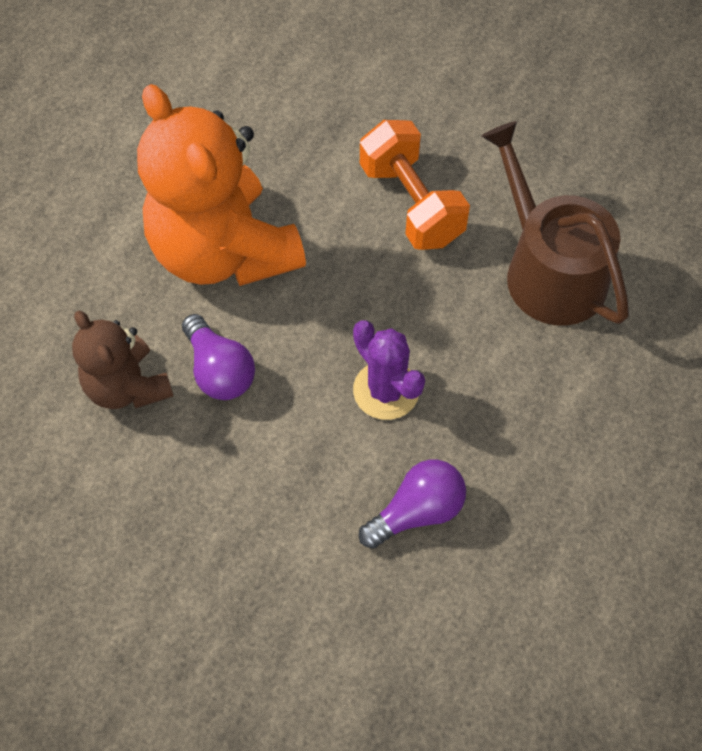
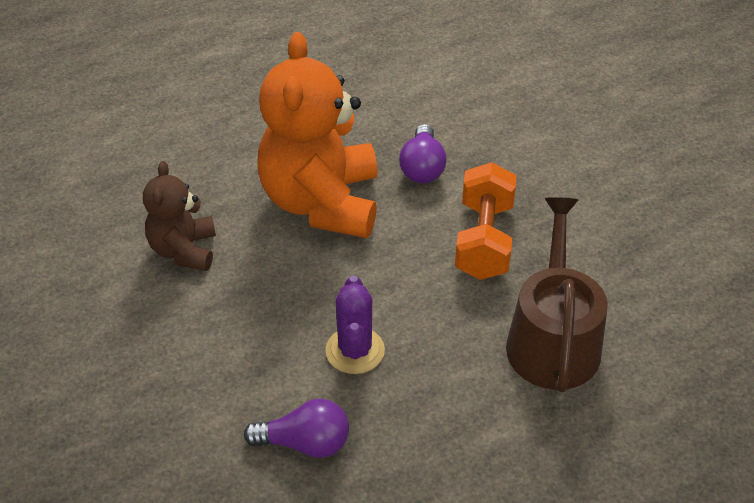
camera: 35 degrees right, 15 degrees down
(219, 370) = (251, 273): purple light bulb -> purple light bulb (422, 167)

